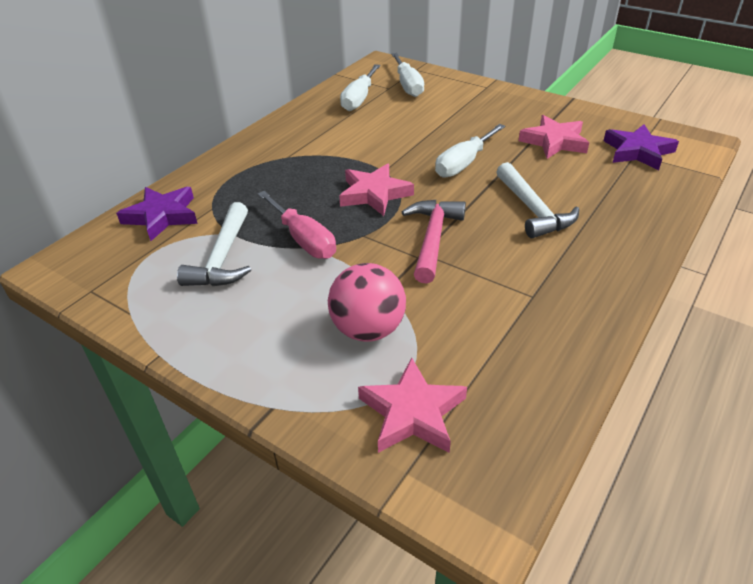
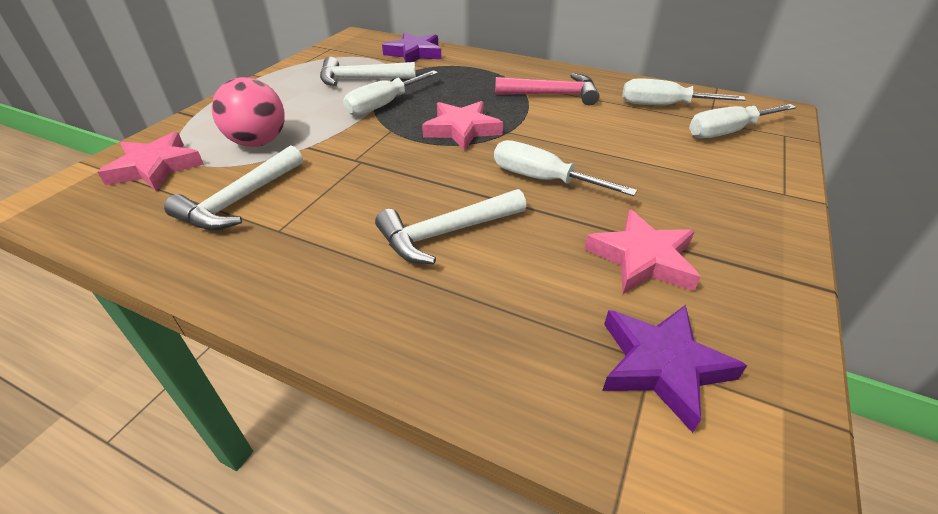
camera: 80 degrees right, 0 degrees up
(303, 239) = (384, 105): pink screwdriver -> white screwdriver
(433, 239) = (384, 166): pink hammer -> pink hammer (552, 95)
(486, 327) = (240, 200): none -> white hammer

